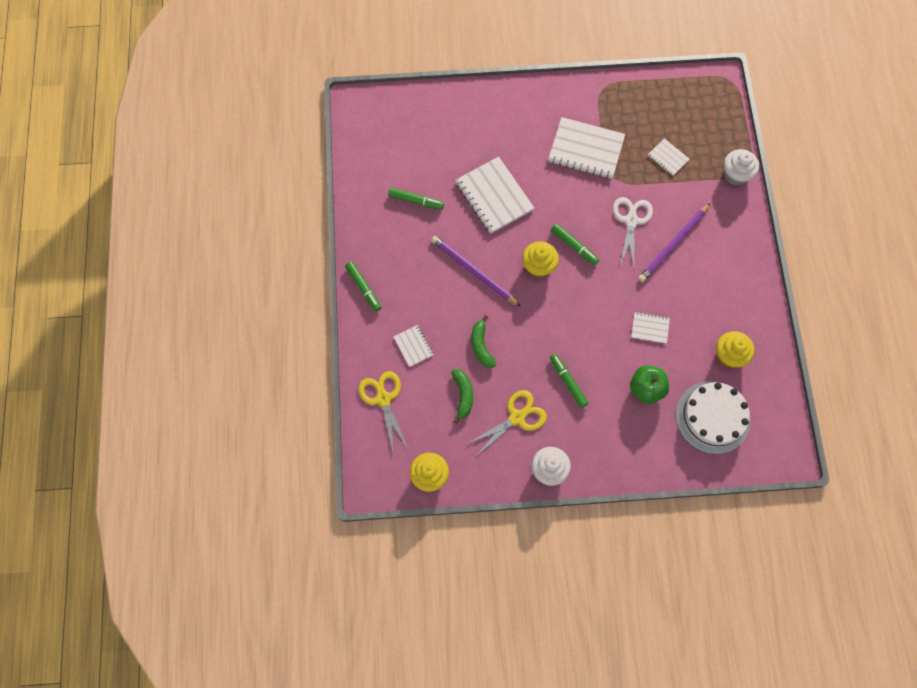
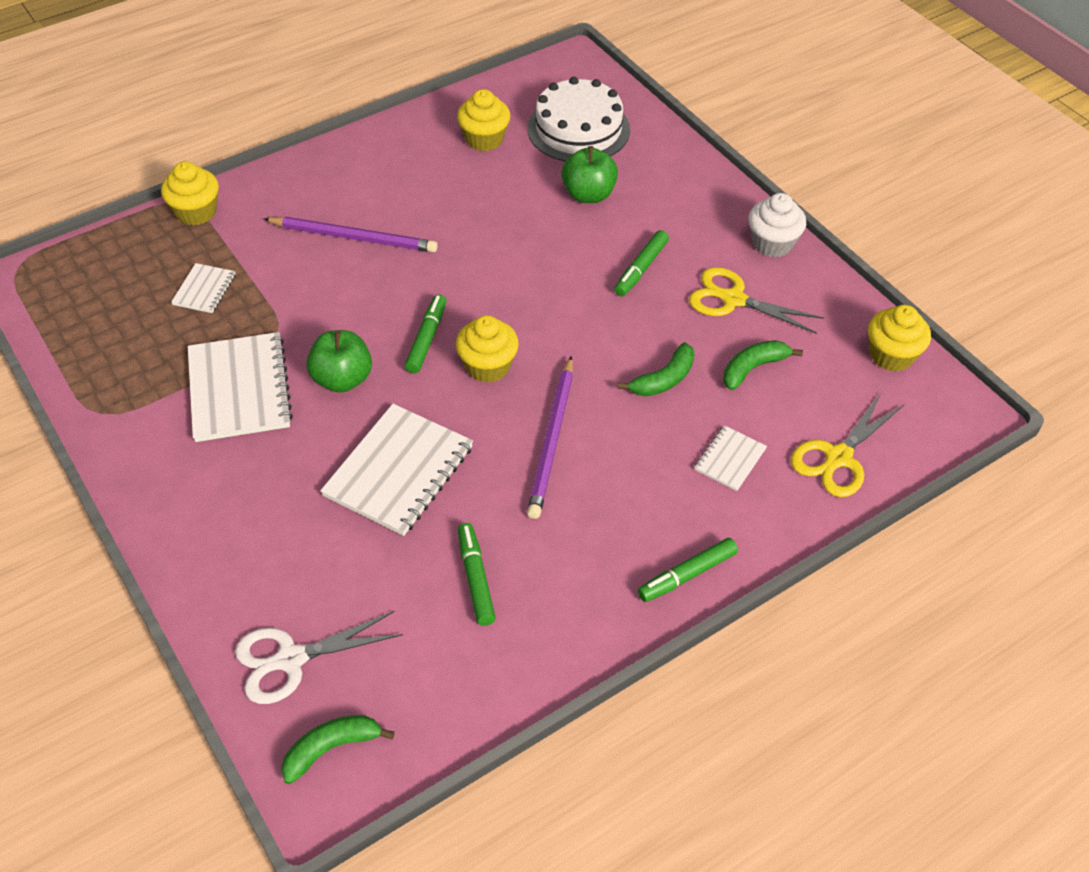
camera: 120 degrees left, 20 degrees down
(363, 288) = (687, 575): green marker -> green marker turned 150 degrees counterclockwise
(371, 115) = (331, 748): none -> green banana
(567, 196) = (342, 379): none -> green apple
(631, 221) = (342, 292): white scissors -> white scissors (291, 659)
(650, 328) = (500, 219): white notebook -> none
(735, 174) = (196, 212): white cupcake -> yellow cupcake

